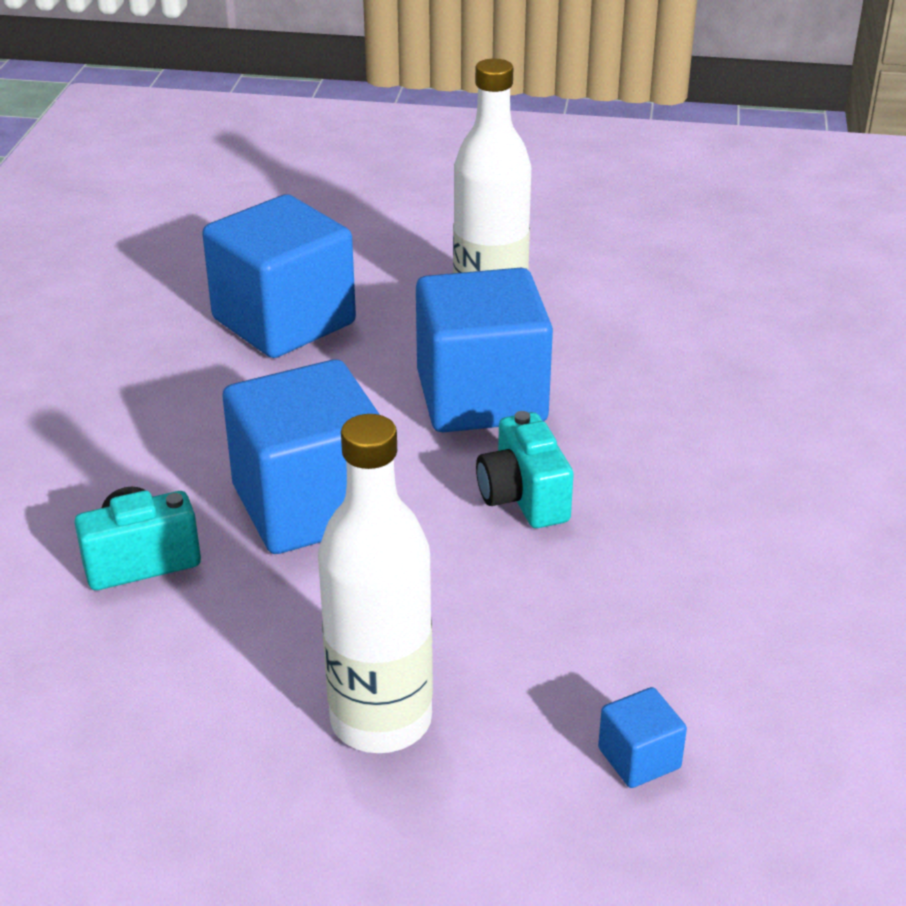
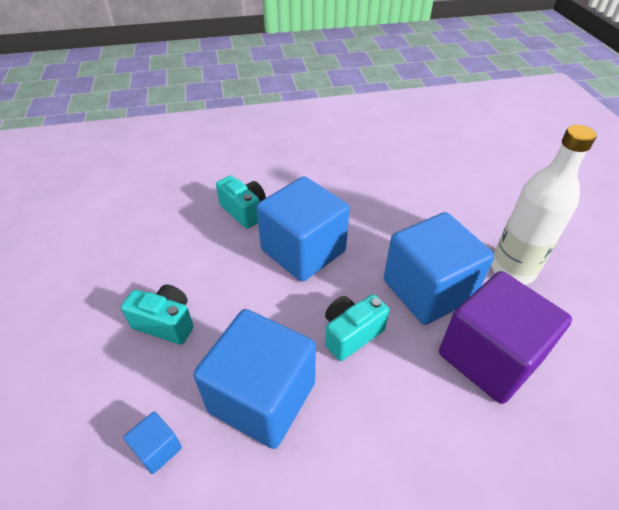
camera: 70 degrees right, 10 degrees up
(284, 321) = (436, 196): blue cube -> blue cube (262, 397)
(381, 720) = (166, 323): white bottle -> turquoise camera
(624, 385) = (489, 357): none -> purple cube

